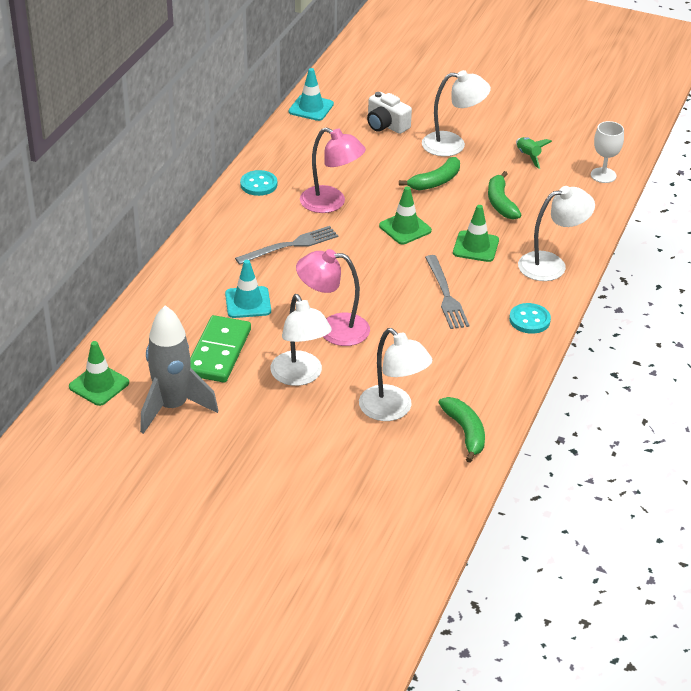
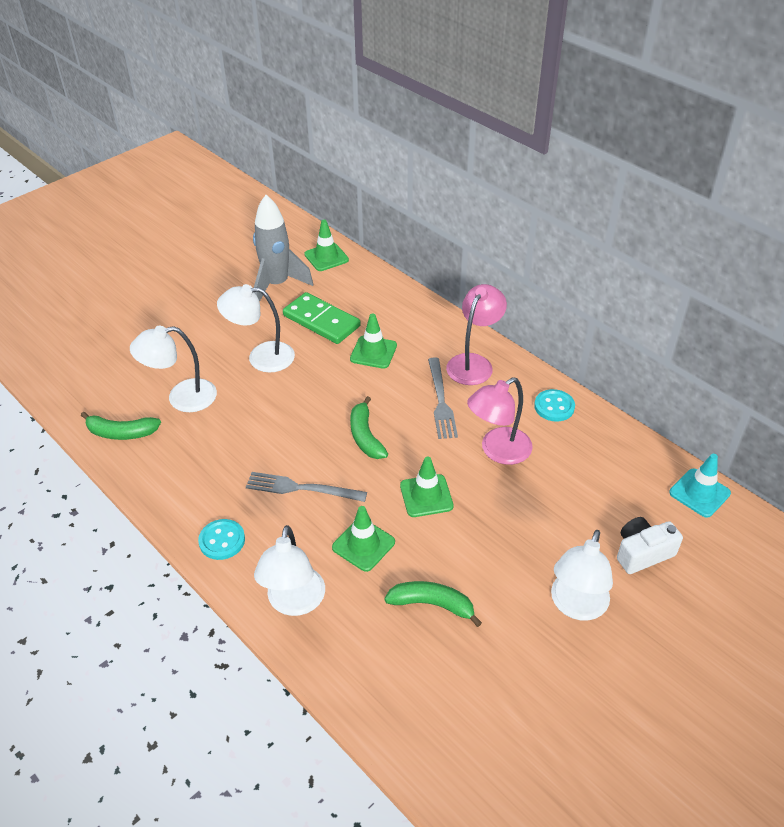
camera: 115 degrees right, 5 degrees up
(248, 302) = (373, 352): turquoise traffic cone -> green traffic cone
(333, 329) = (305, 393): pink lamp -> pink lamp (474, 363)
(435, 181) = (502, 556): green banana -> green banana (365, 436)
(528, 156) = (520, 683): green rocket -> none
(603, 175) = (441, 758): white goblet -> none

